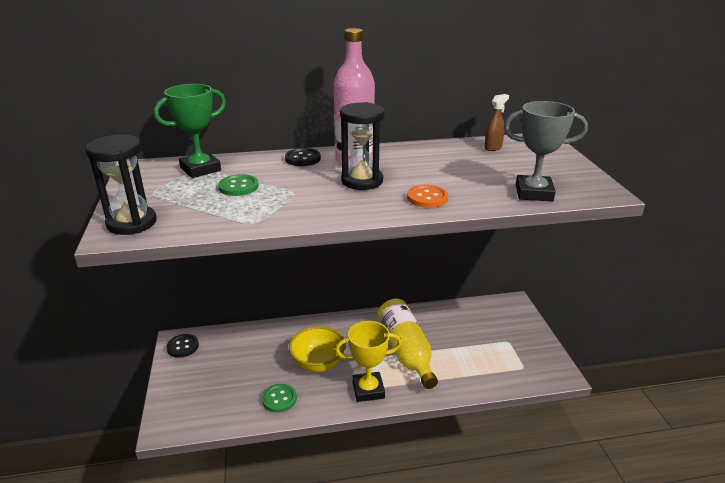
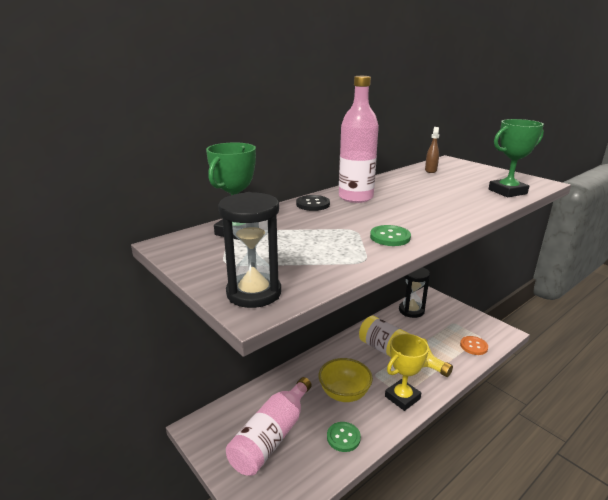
camera: 30 degrees left, 5 degrees down
(182, 346) = (207, 431): black button -> none
(224, 372) = (271, 436): none -> pink bottle
(238, 187) = (299, 237): green button -> green button (390, 237)
(362, 181) = (388, 209): black hourglass -> black hourglass (411, 310)
(427, 198) = (453, 210): orange button -> orange button (473, 346)
(534, 193) = (507, 192): grey trophy -> green trophy

